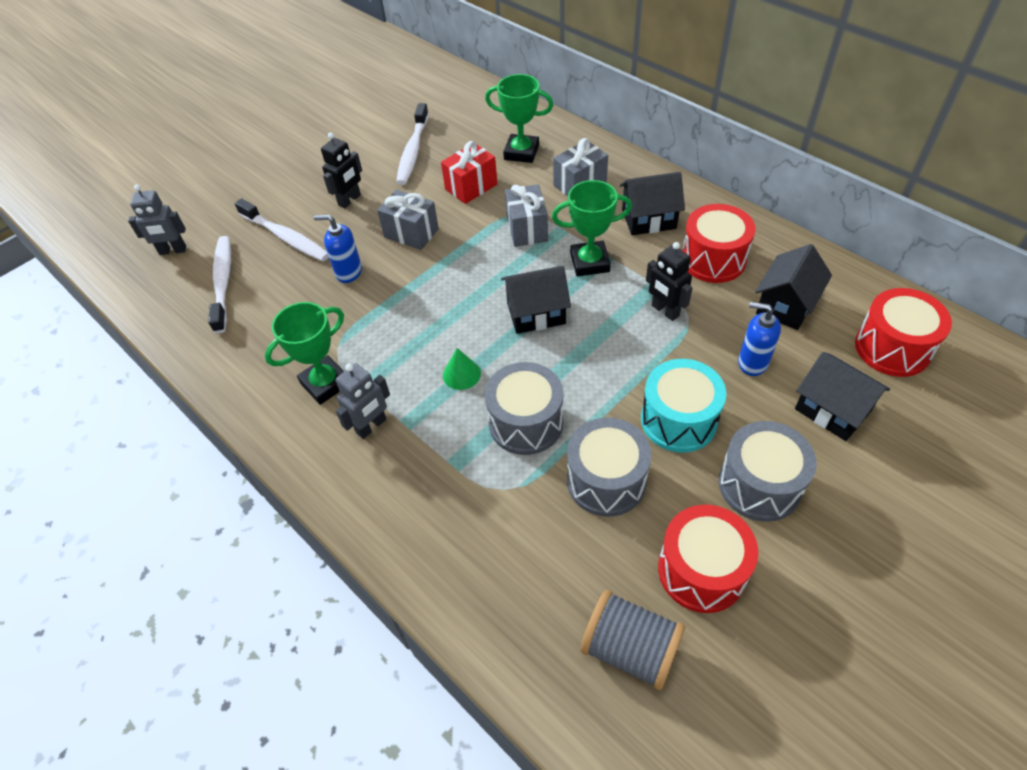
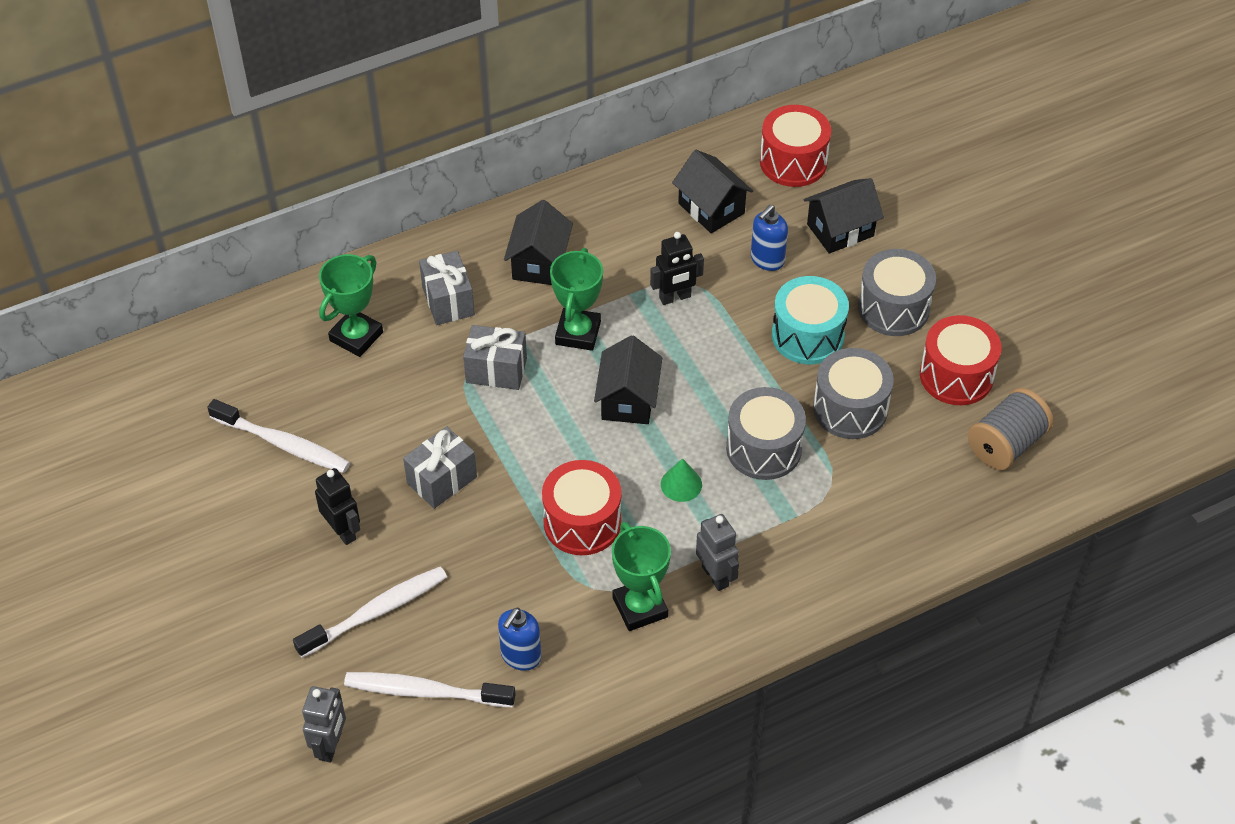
camera: 75 degrees left, 0 degrees up
(348, 272) = (476, 556): blue soap dispenser -> blue soap dispenser (520, 656)
(471, 187) = (391, 402): red gift -> none
(713, 259) = (625, 235): red drum -> red drum (582, 522)

